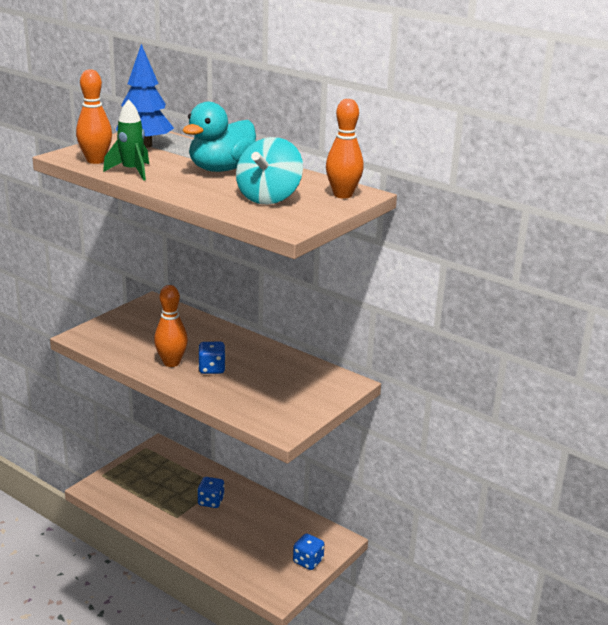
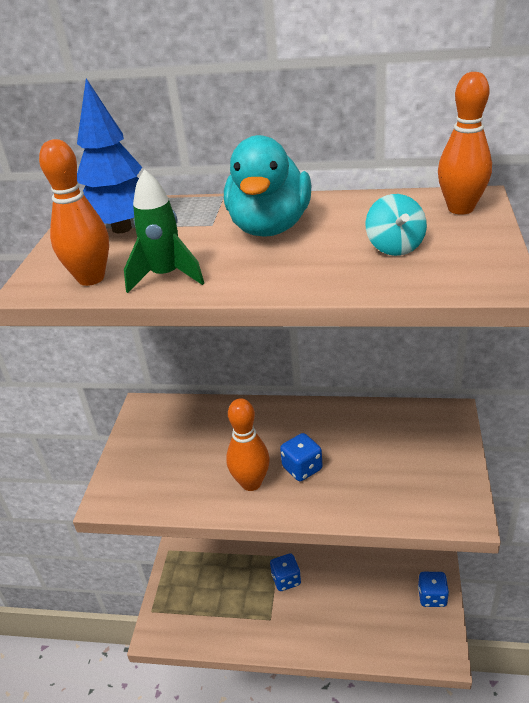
camera: 25 degrees left, 10 degrees up
(269, 198) = (395, 247): turquoise spinning top -> turquoise spinning top, size x0.61

